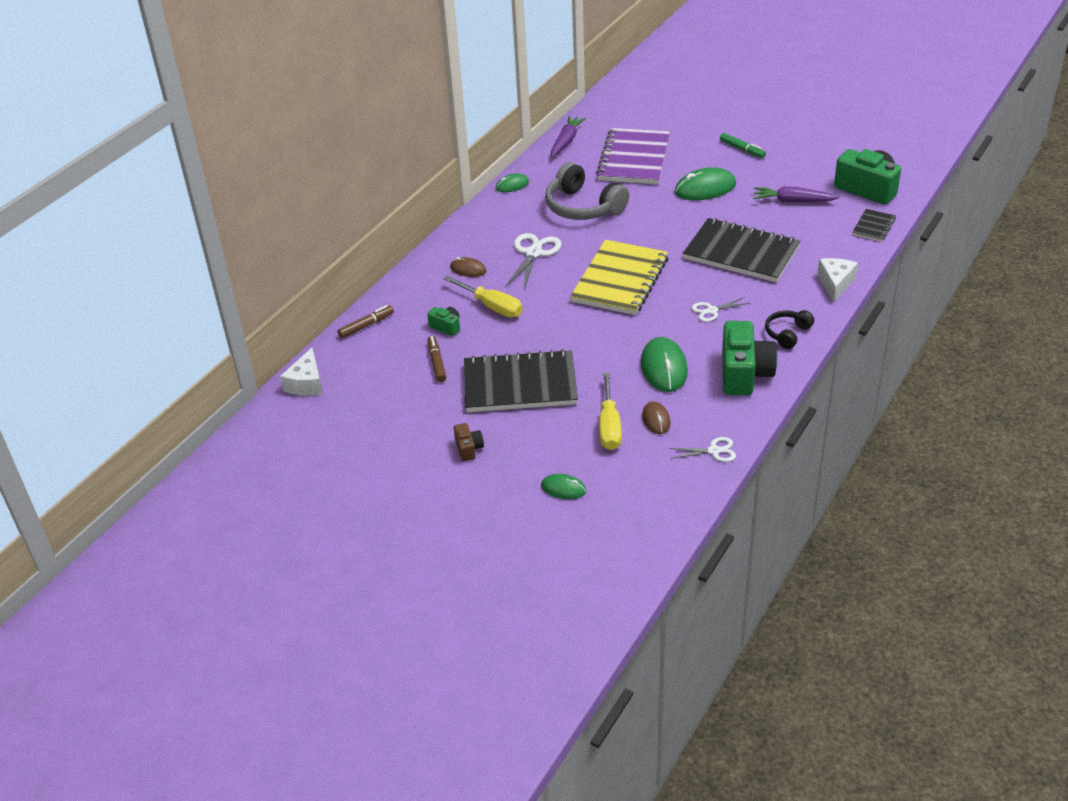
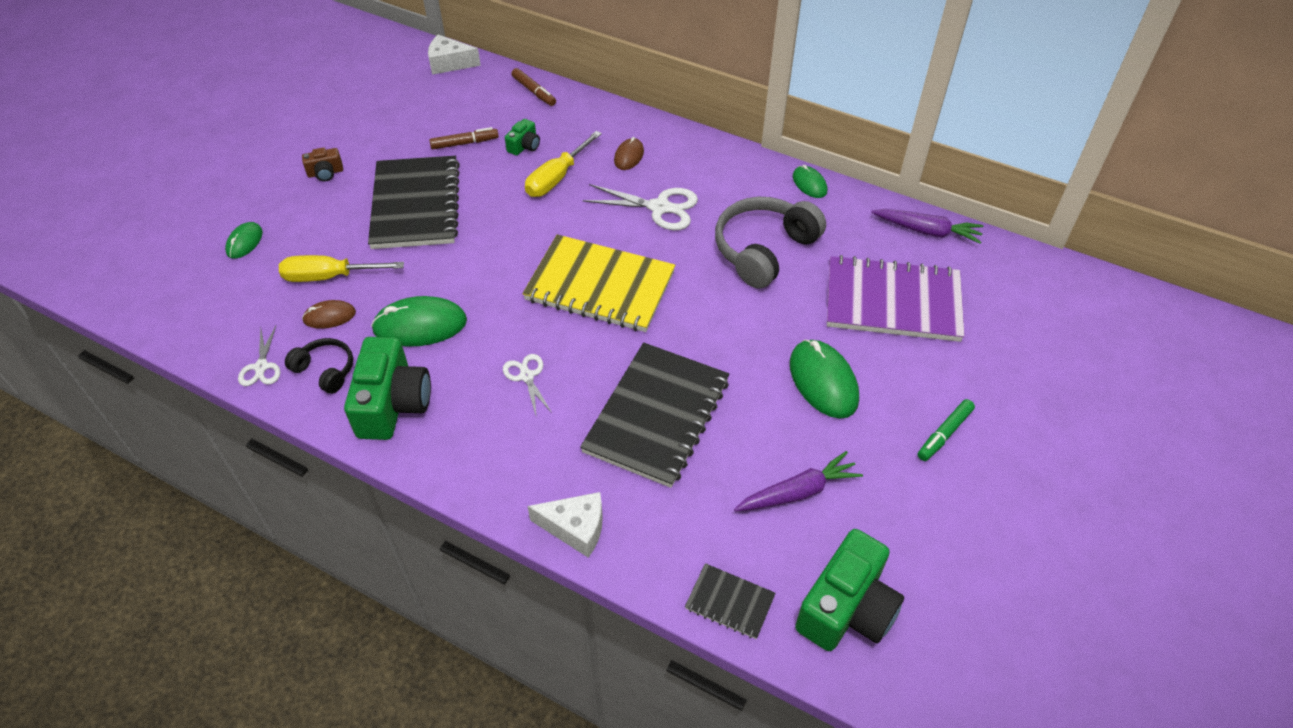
camera: 85 degrees right, 10 degrees up
(744, 373) = (393, 404): green camera -> green camera turned 90 degrees counterclockwise
(787, 334) = (466, 457): black headphones -> black headphones (325, 370)
(793, 201) = (798, 492): purple carrot -> purple carrot turned 60 degrees clockwise

